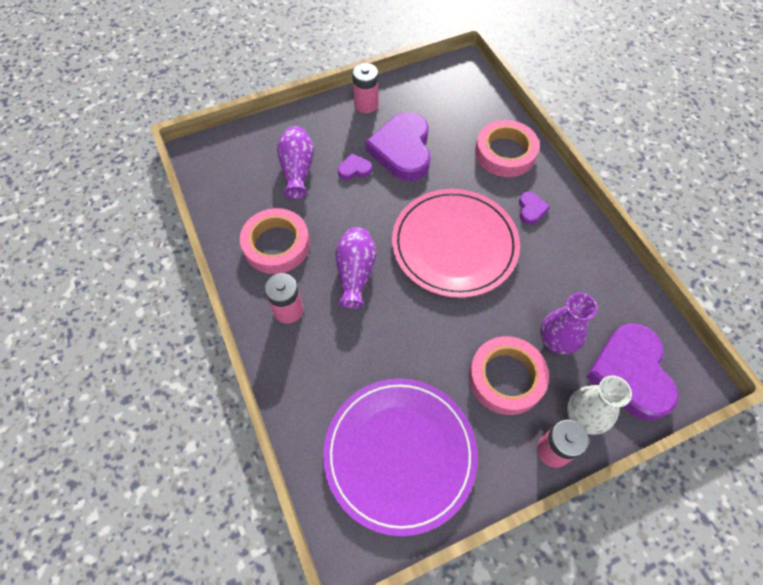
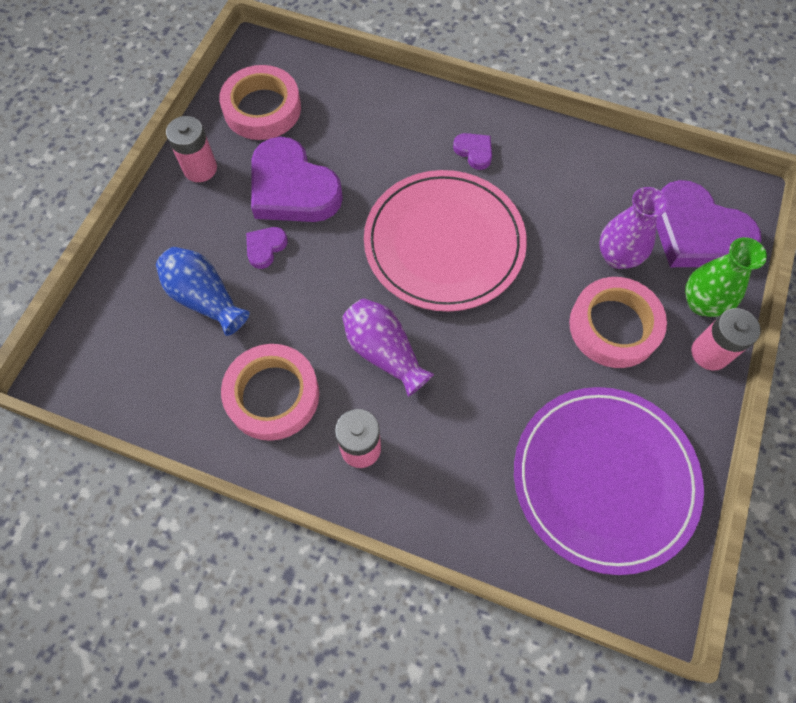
camera: 45 degrees left, 5 degrees up
(297, 170) = (205, 298): purple vase -> blue vase
(505, 153) = (394, 114): pink tape -> pink tape (262, 108)
(583, 417) = (702, 303): white vase -> green vase

